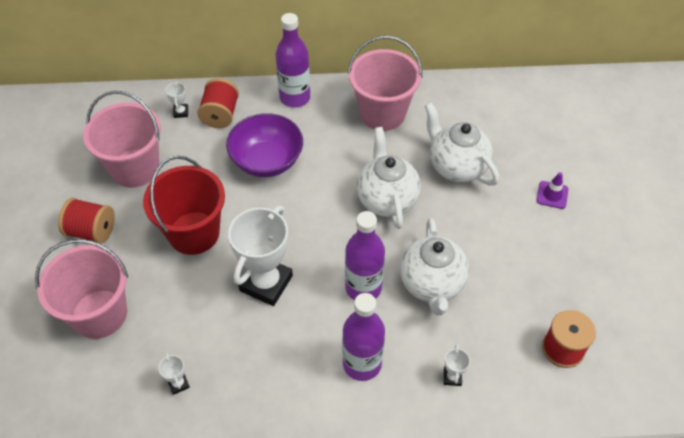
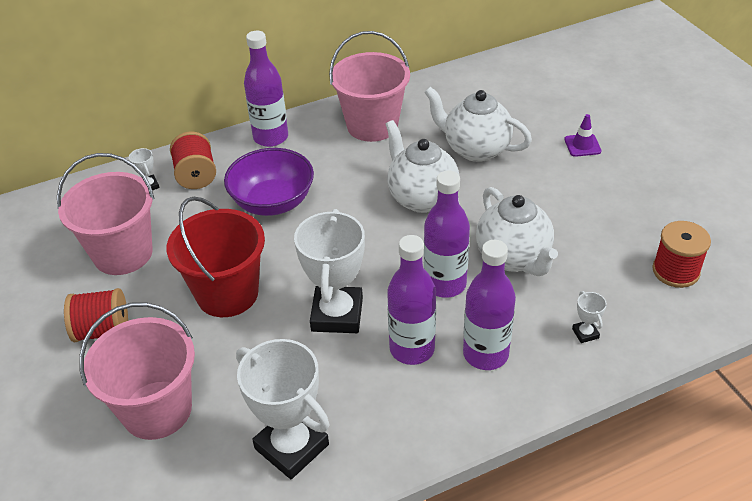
camera: 20 degrees left, 10 degrees down
(178, 384) = (292, 446): white trophy -> white trophy, size x2.43
(307, 336) = (412, 349): none -> purple bottle

